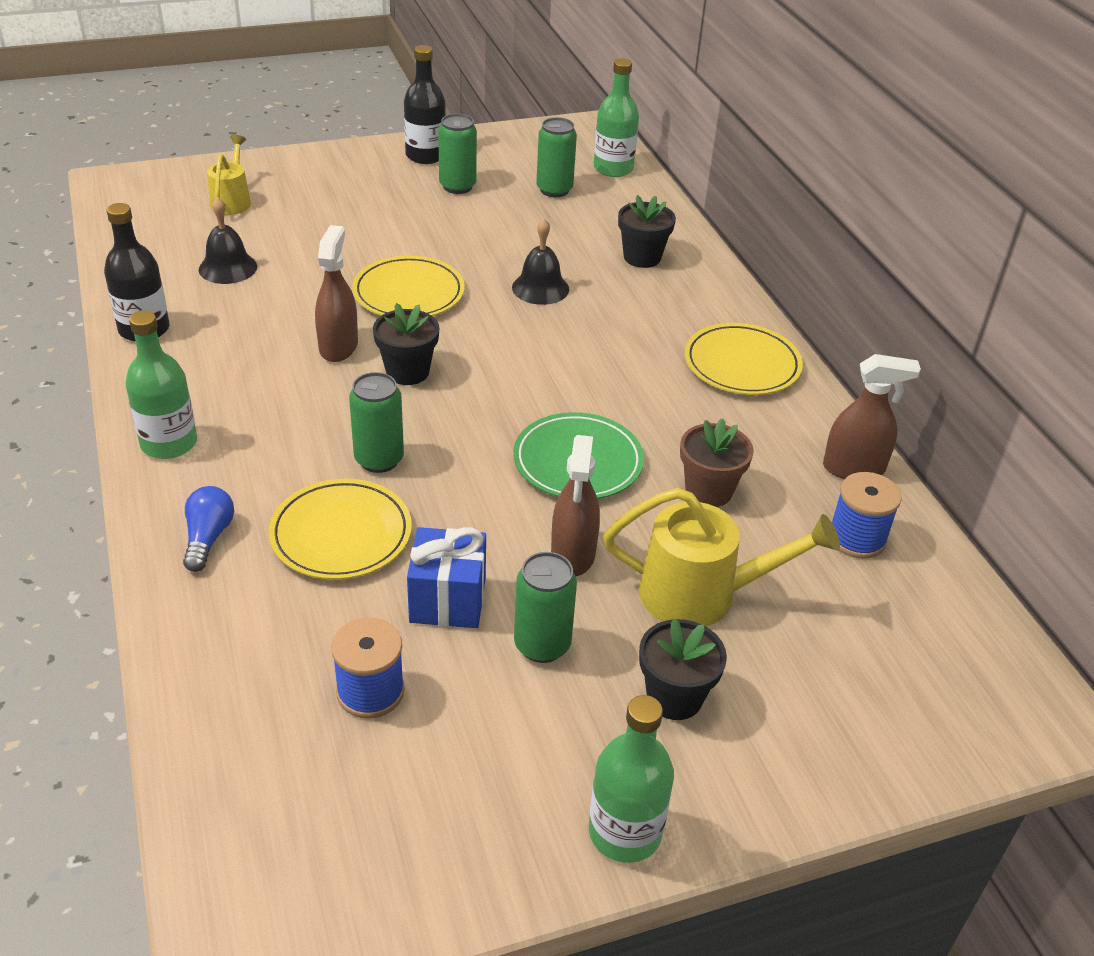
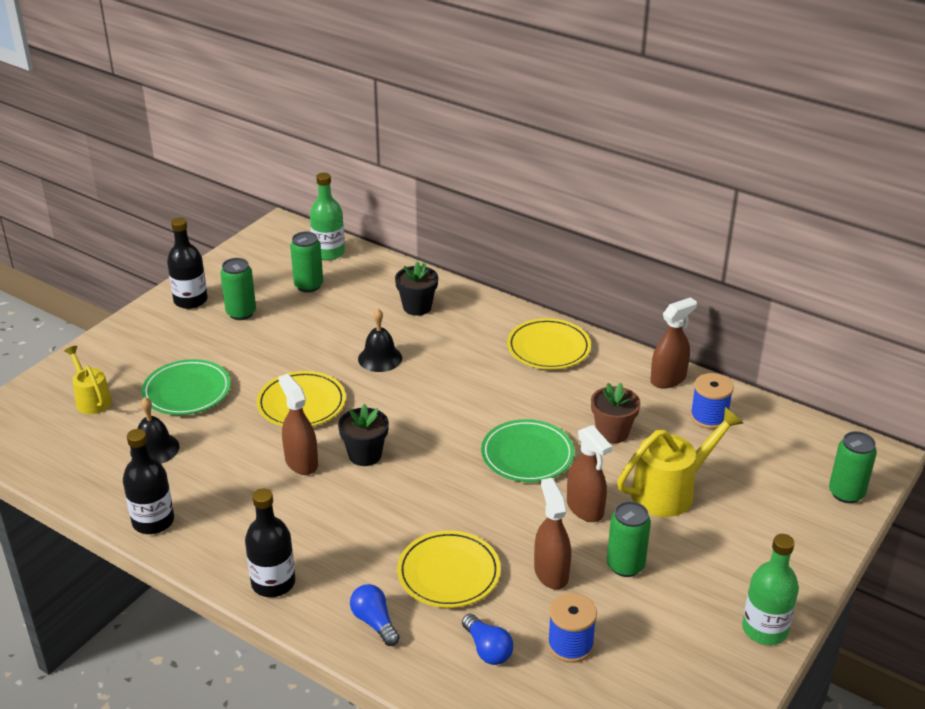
camera: 35 degrees left, 5 degrees down
(169, 443) = (273, 583): green bottle -> black bottle
(279, 637) = (487, 649): none -> blue light bulb
(320, 232) = (187, 391): none -> green plate
(379, 459) = (415, 518): green can -> green can (846, 493)
(448, 600) = (551, 573): blue gift -> brown spray bottle
(674, 697) = (715, 551): black flower pot -> none

